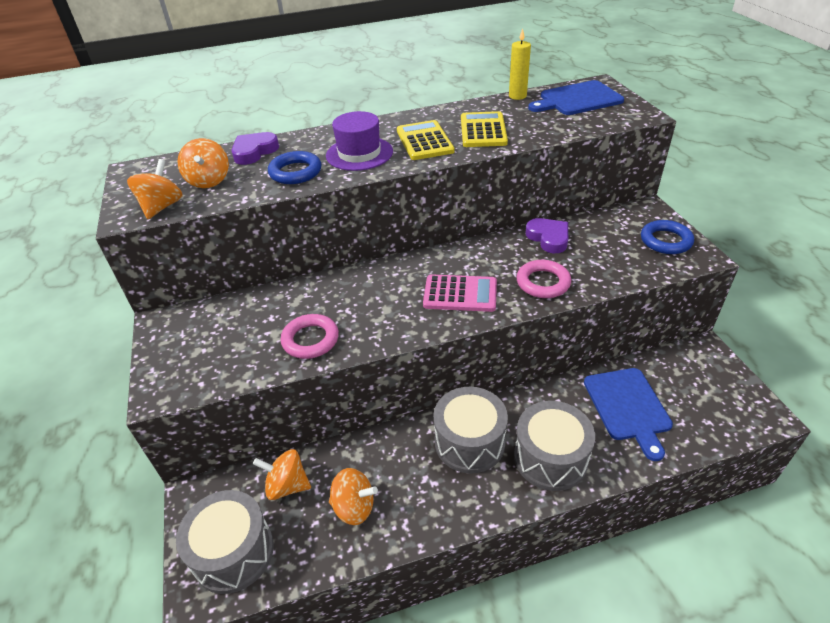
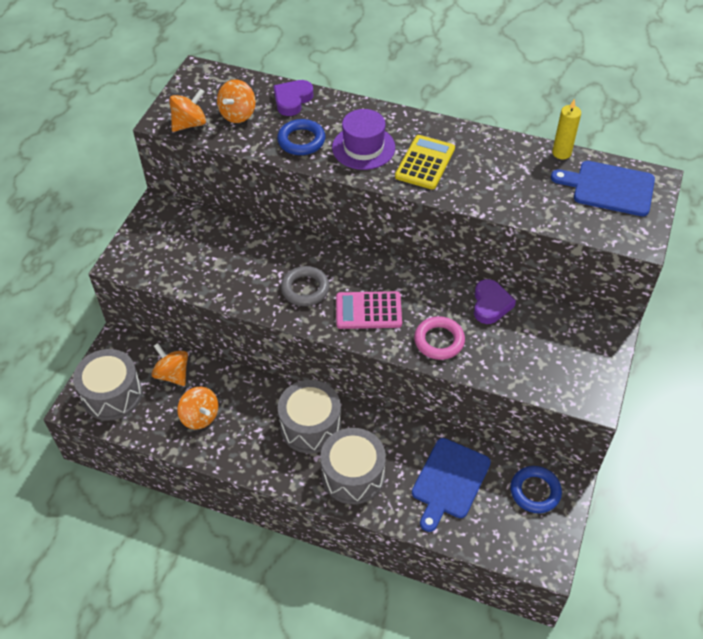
camera: 35 degrees right, 10 degrees up
(254, 152) = (292, 100): purple heart -> purple heart turned 45 degrees counterclockwise
(310, 340) = (236, 282): pink ring -> none
(385, 309) = (305, 289): none -> grey ring
(460, 294) = (368, 311): pink calculator -> pink calculator turned 135 degrees clockwise
(483, 130) = (483, 178): yellow calculator -> none
(665, 241) = (584, 368): blue ring -> blue ring (535, 491)

